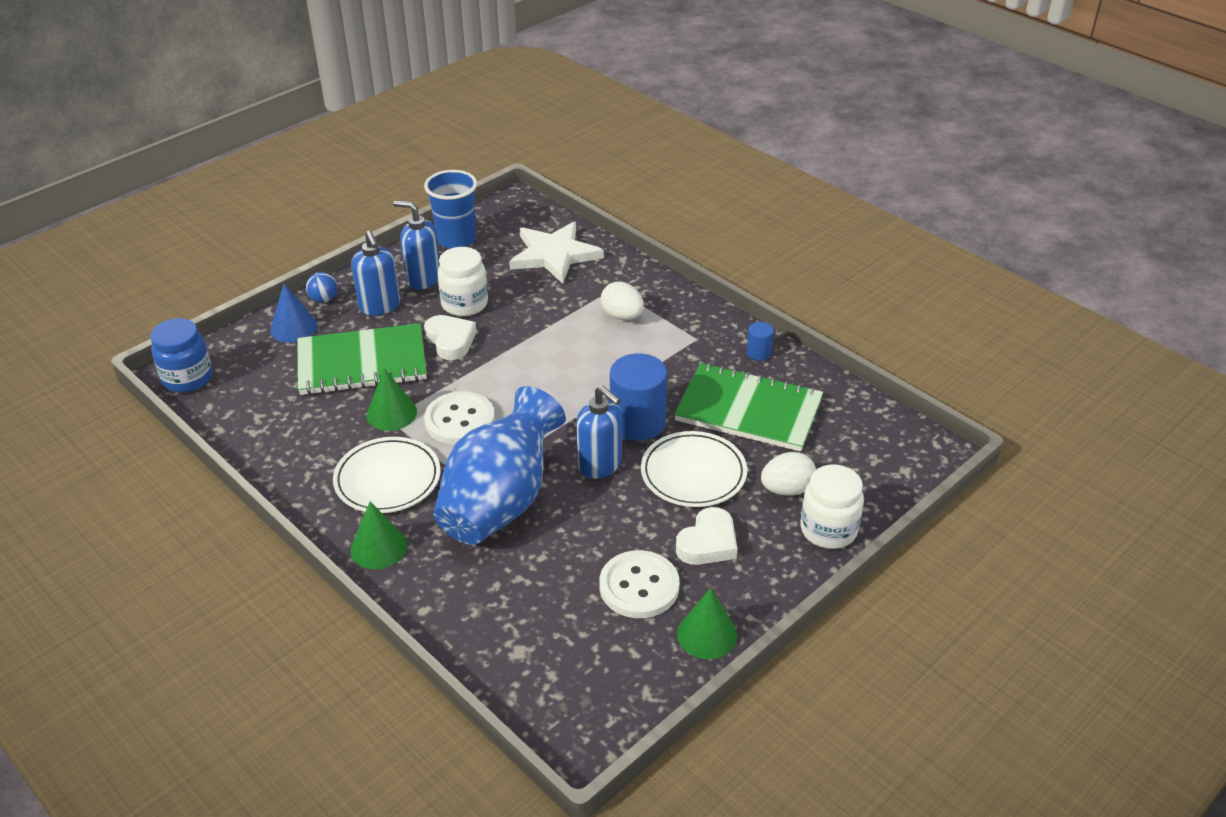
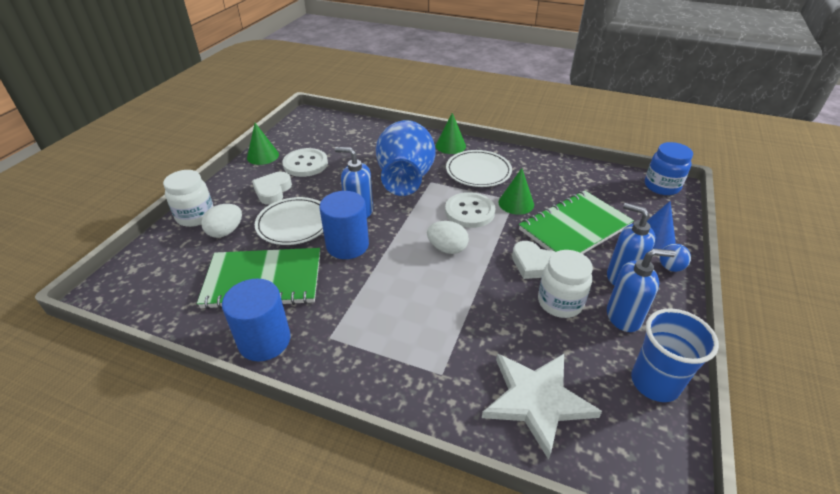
camera: 155 degrees right, 0 degrees up
(622, 316) = (412, 339): white egg -> white egg (447, 249)
(758, 353) = (264, 340): blue cylinder -> blue cylinder, size x2.10

